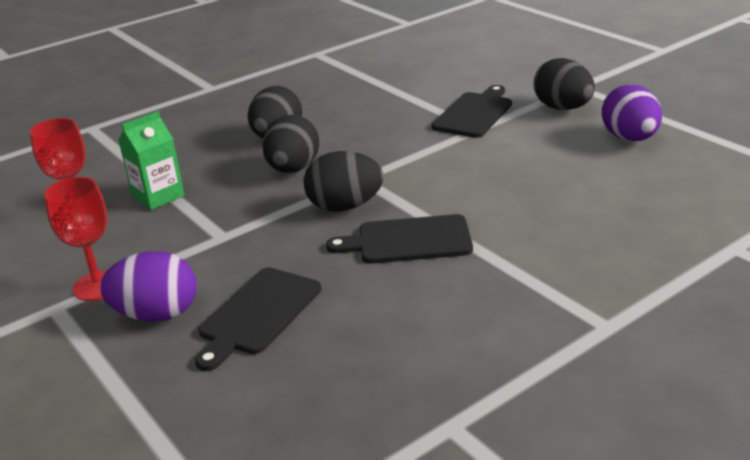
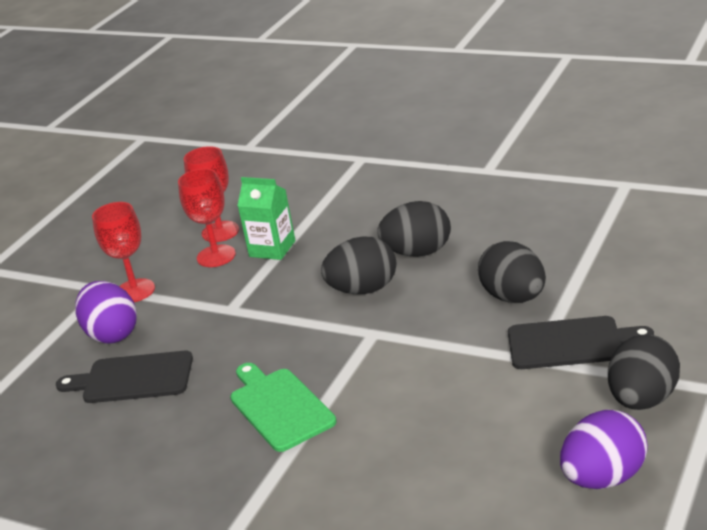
camera: 65 degrees right, 0 degrees up
(118, 227) = (216, 256): none -> red goblet
(345, 207) = (315, 347): black egg -> black egg (514, 297)
(408, 240) = (279, 407): black cutting board -> green cutting board

